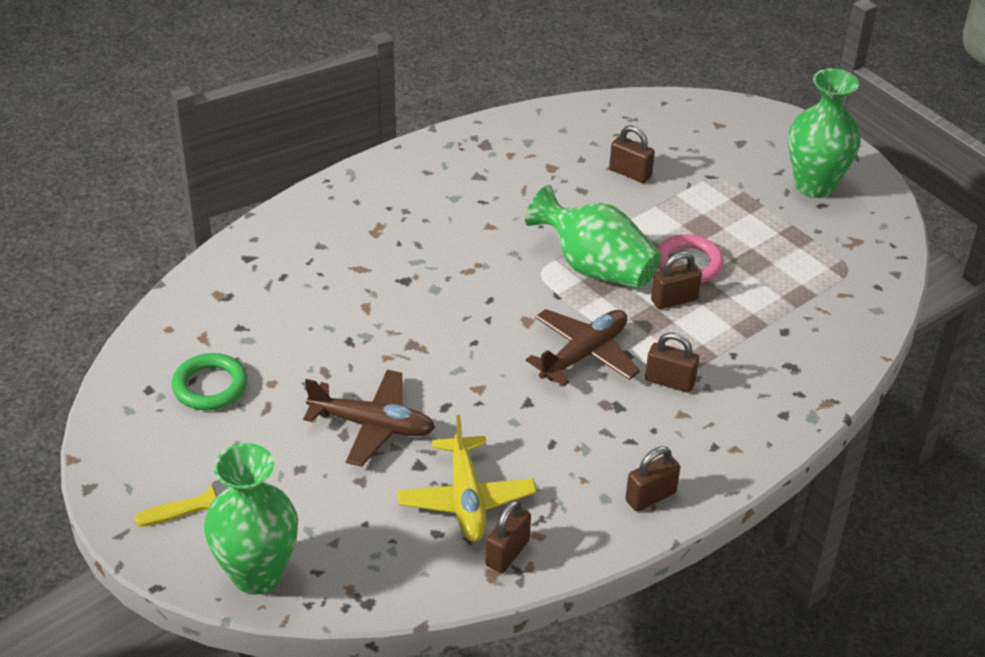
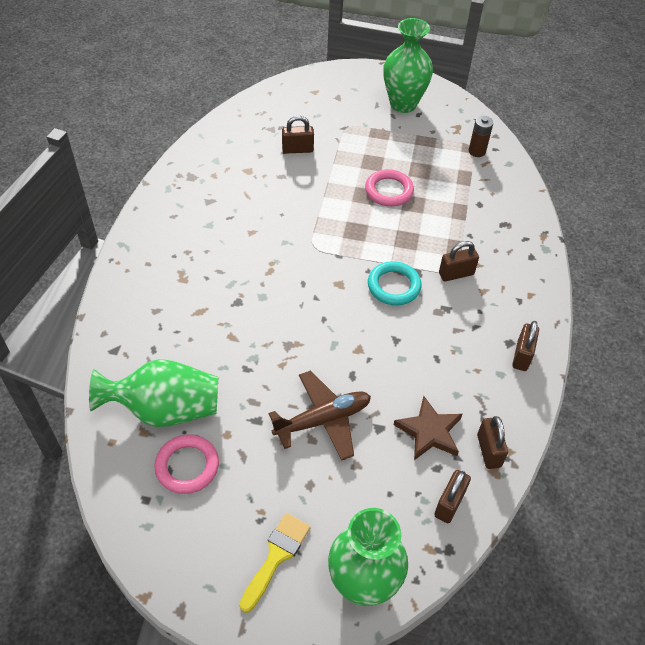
camera: 40 degrees left, 10 degrees up
(210, 386) = (187, 466): green ring -> pink ring
(466, 499) = (429, 431): yellow plane -> brown star
(584, 354) = (394, 286): brown plane -> turquoise ring
(595, 268) = (341, 224): green vase -> green vase (165, 409)
(674, 300) = (405, 219): brown padlock -> brown padlock (449, 504)
(849, 277) = (477, 151): none -> brown battery

